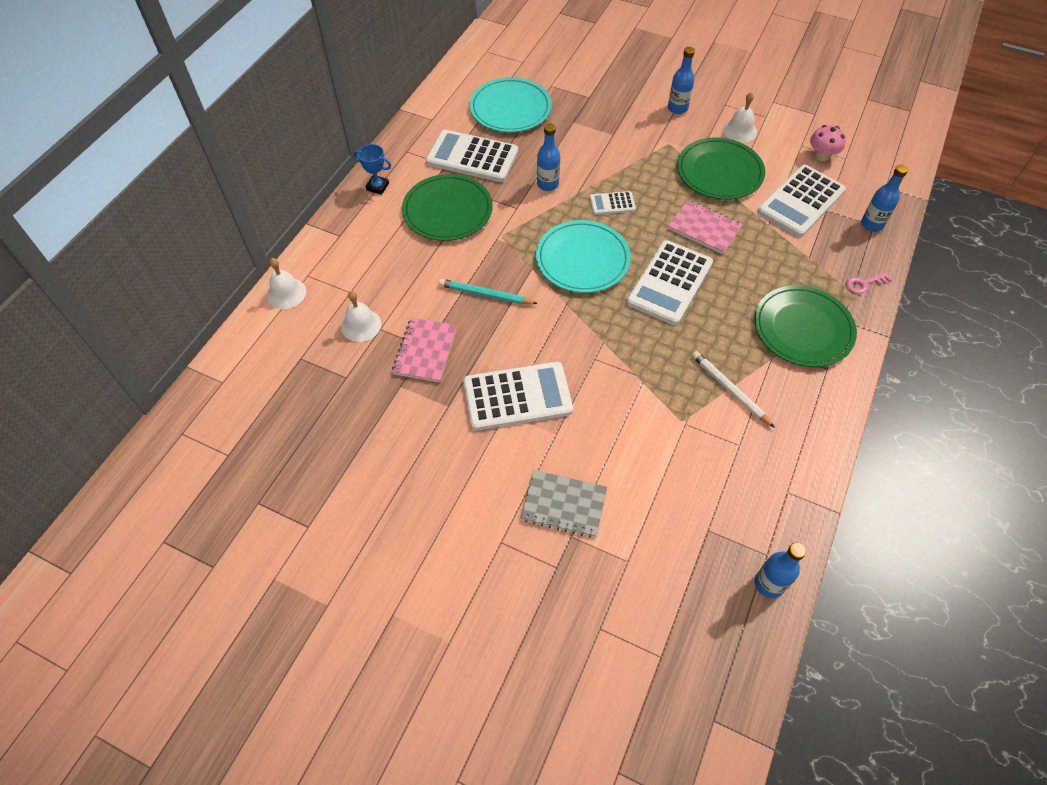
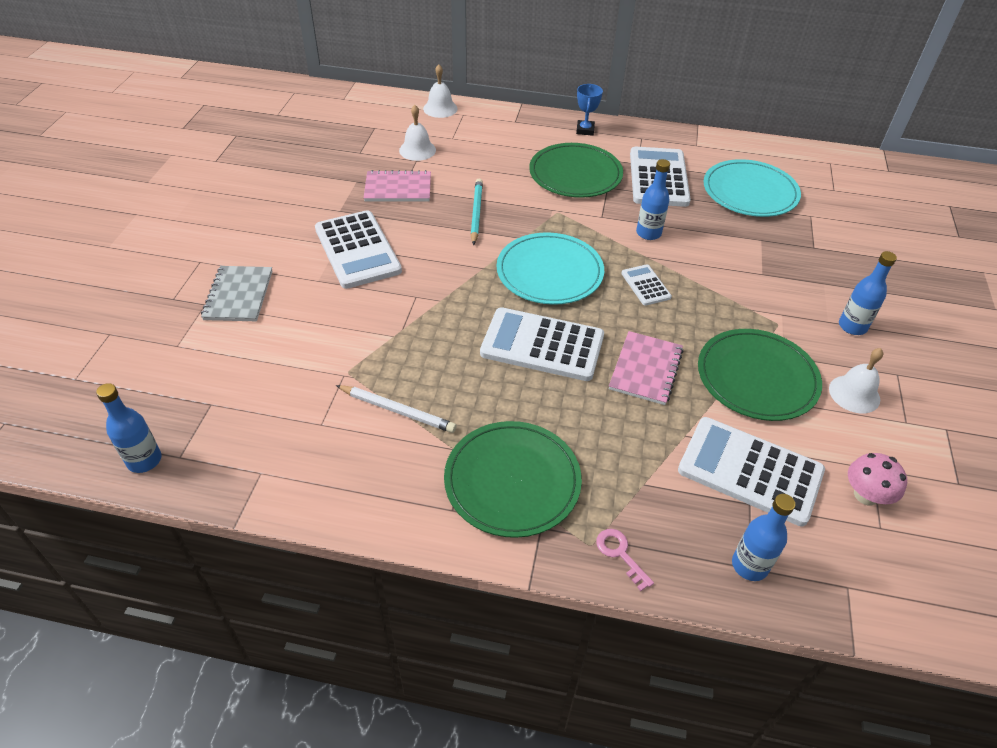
camera: 75 degrees right, 10 degrees down
(729, 389) = (397, 410): white pencil -> white pencil turned 75 degrees clockwise

